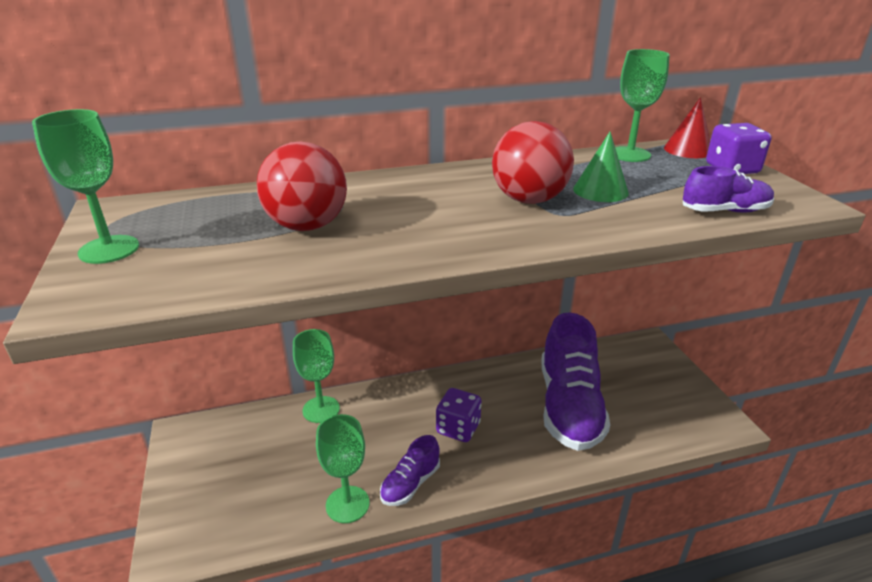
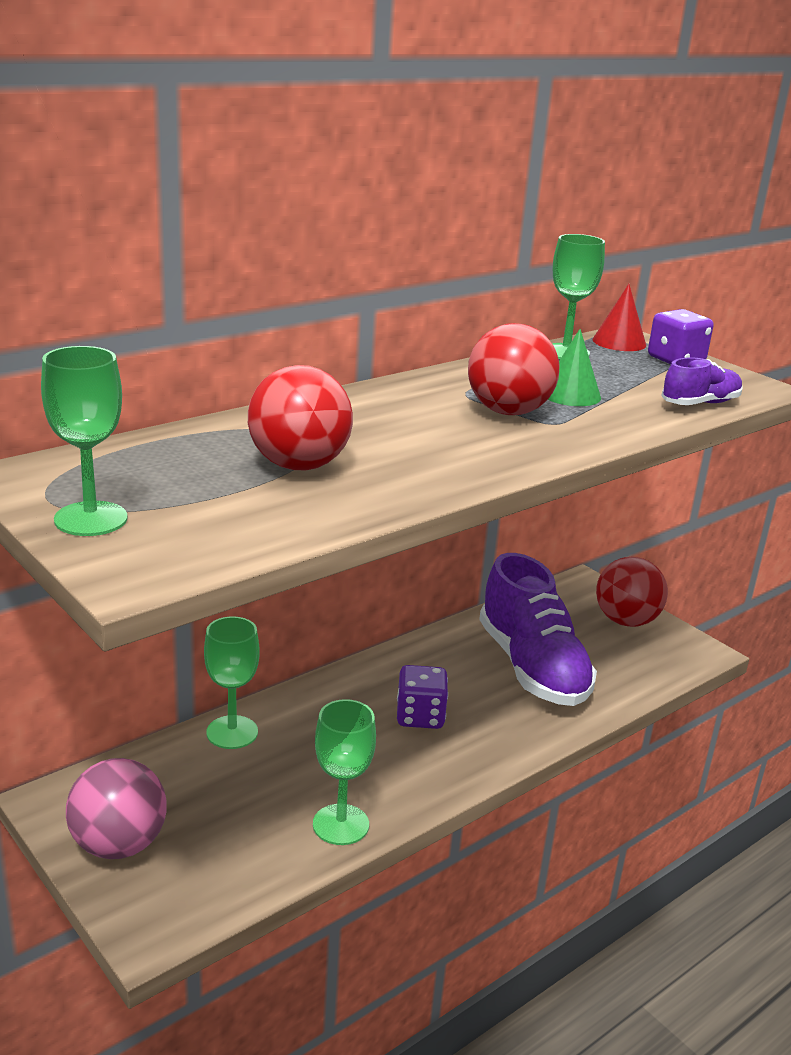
camera: 25 degrees left, 5 degrees down
(196, 477) = (119, 845): none -> pink ball
(410, 484) = (401, 786): purple shoe -> none
(670, 382) = (626, 621): none -> red ball

